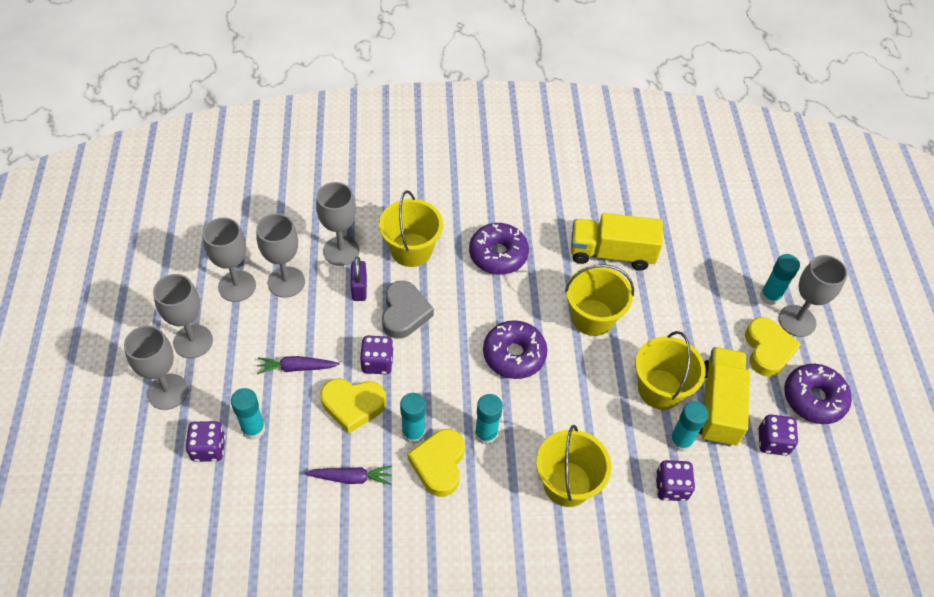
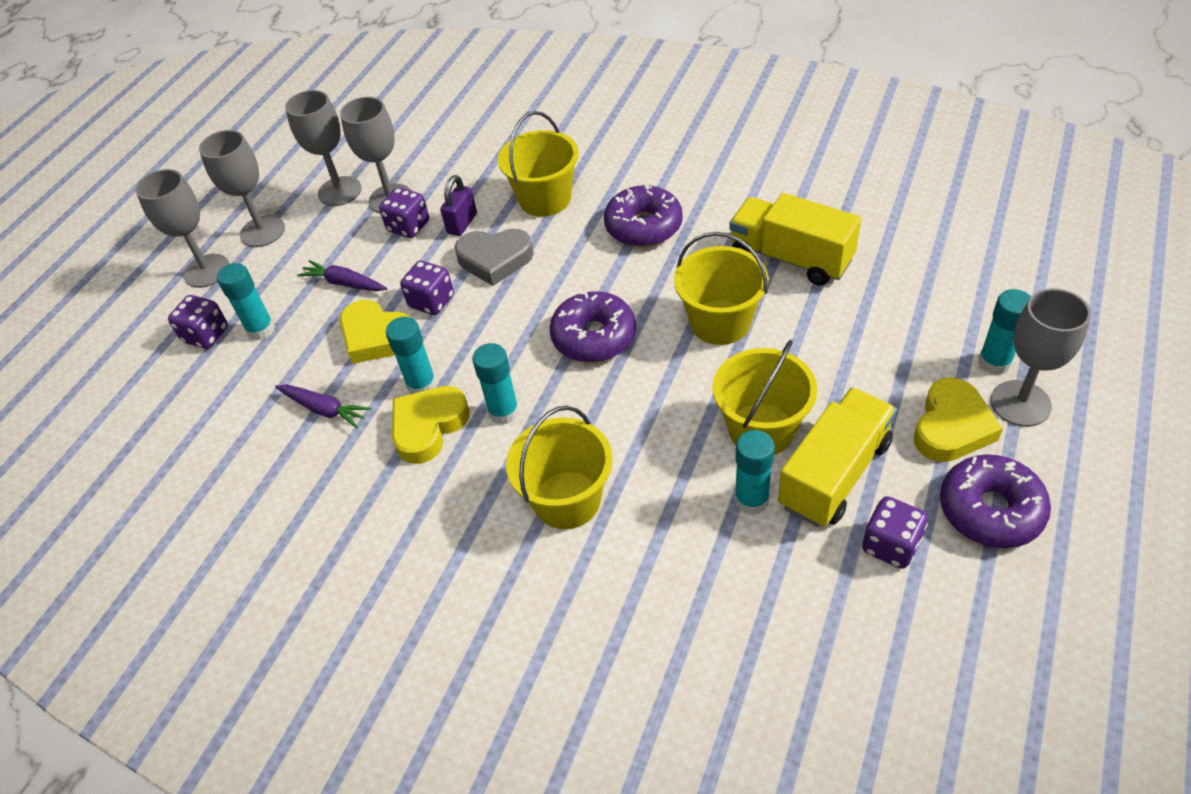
camera: 35 degrees right, 5 degrees down
(341, 251) = (467, 183): grey goblet -> none
(404, 313) = (495, 259): grey heart -> grey heart turned 60 degrees clockwise
(671, 487) = (704, 551): purple dice -> purple dice (408, 226)

